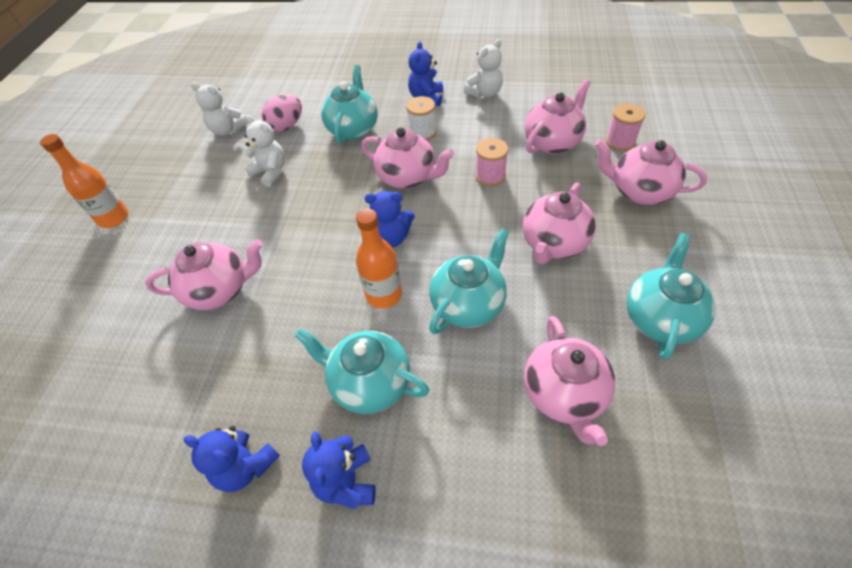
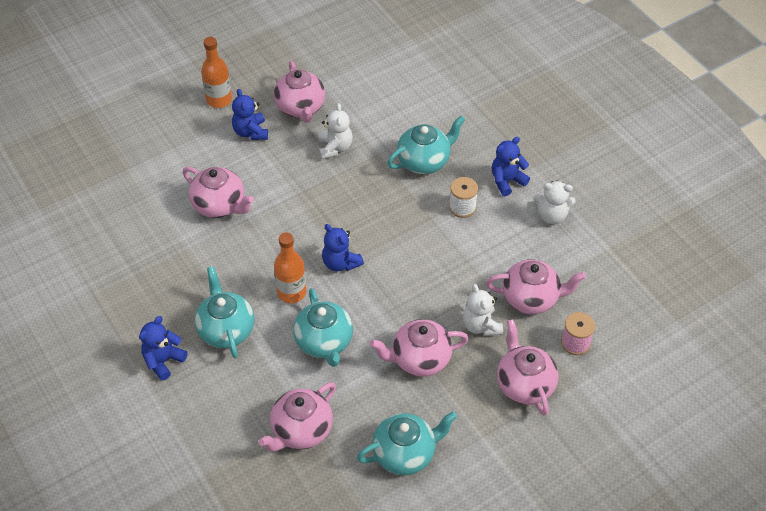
camera: 45 degrees right, 0 degrees up
(227, 130) = (350, 86): white teddy bear -> white teddy bear (481, 325)
(245, 466) = (133, 310): blue teddy bear -> blue teddy bear (251, 132)
(286, 126) = (388, 118): pink egg -> none
(408, 178) = (405, 232): pink teapot -> pink teapot (300, 108)
(469, 304) = (324, 342): turquoise teapot -> turquoise teapot turned 75 degrees clockwise
(490, 176) = (454, 281): pink spool -> none

